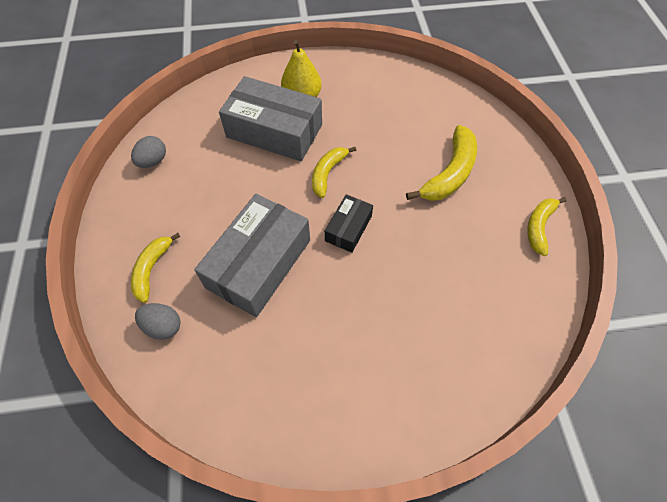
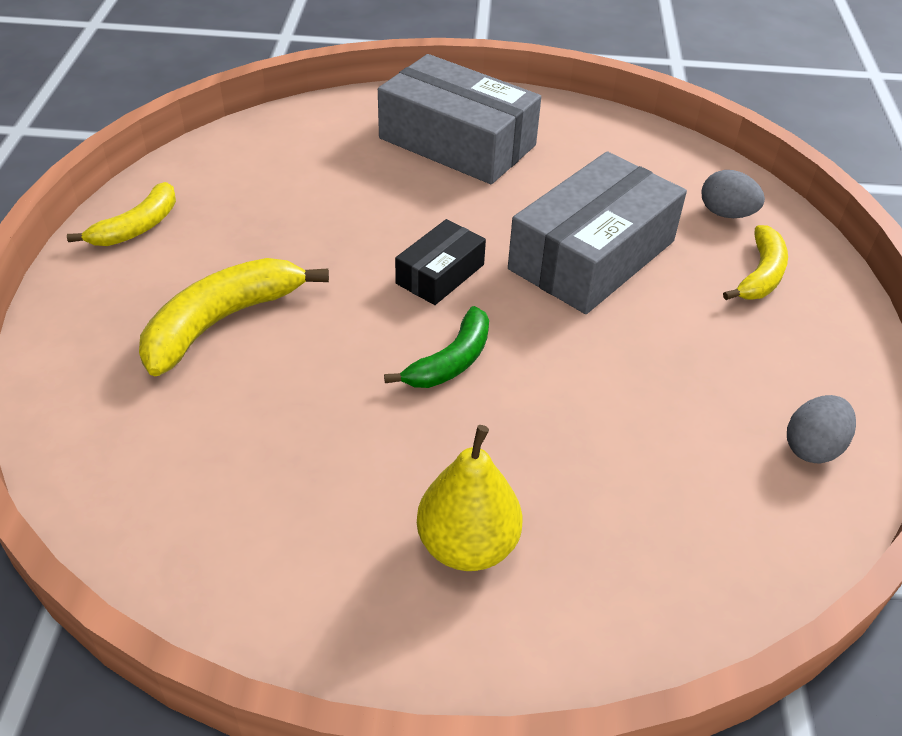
camera: 170 degrees left, 15 degrees down
(274, 131) = (547, 468): grey box -> grey box (457, 142)
(328, 173) = (451, 361): yellow banana -> green banana

